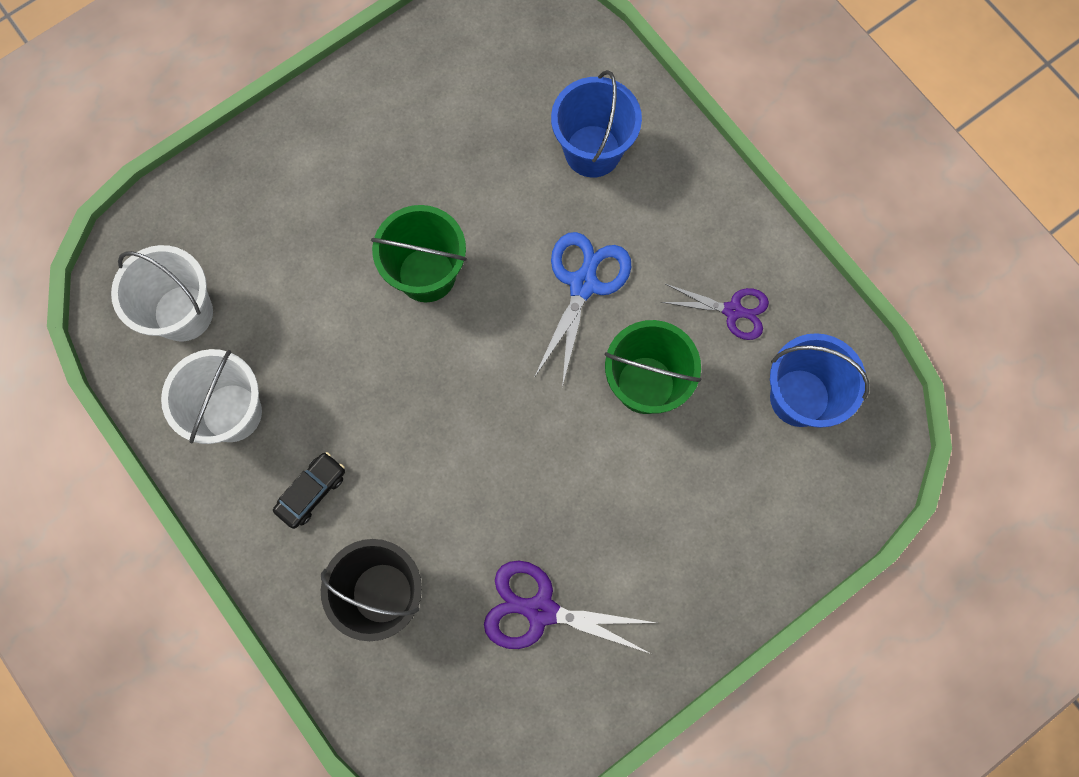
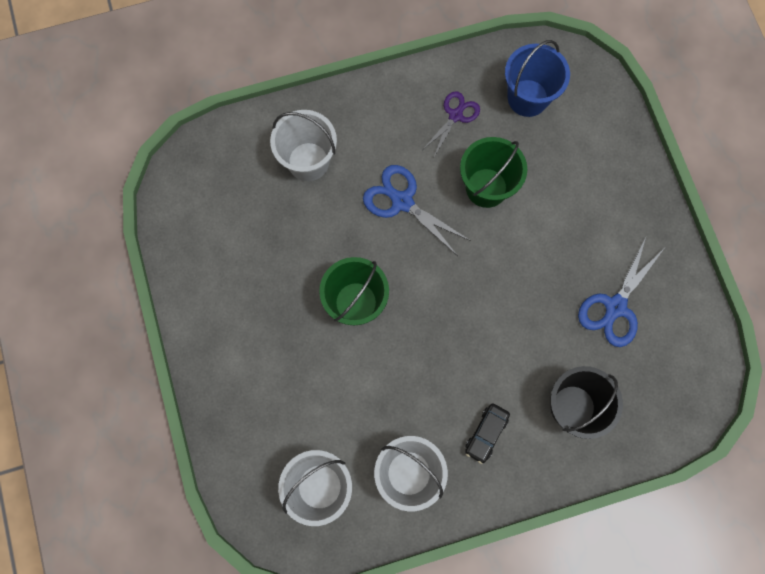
camera: 70 degrees left, 0 degrees up
(311, 492) = (486, 433): black car -> black car turned 120 degrees counterclockwise
(541, 610) = (615, 307): purple scissors -> blue scissors
(592, 151) = (308, 161): blue bucket -> white bucket

